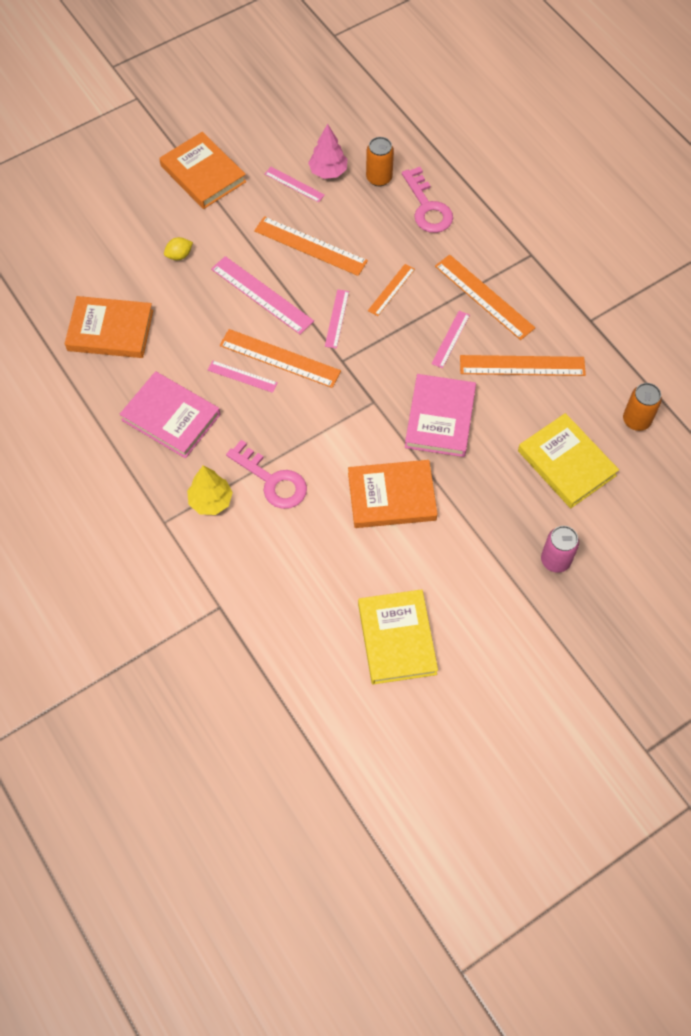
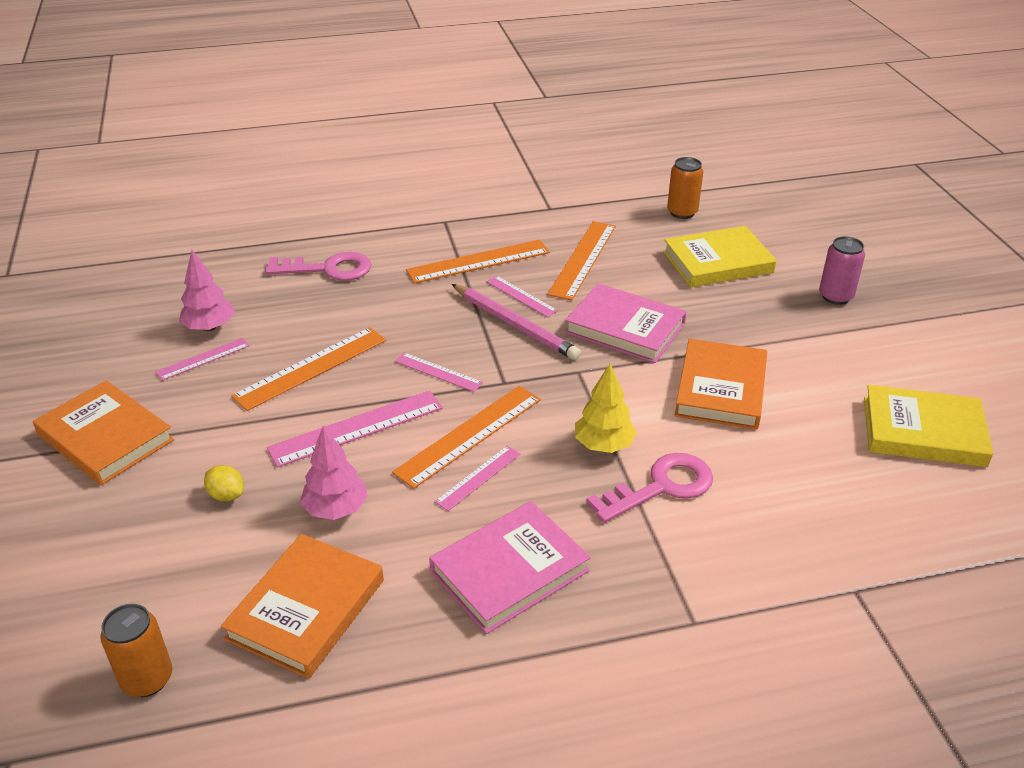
camera: 70 degrees left, 25 degrees down
(179, 255) = (226, 495): yellow lemon -> yellow lemon turned 45 degrees counterclockwise
(188, 313) = (336, 509): none -> pink tree
(203, 174) = (105, 437): orange book -> orange book turned 60 degrees clockwise
(211, 501) = (673, 559): yellow tree -> yellow tree (603, 445)
(379, 178) = (256, 292): orange can -> orange can (147, 679)
(391, 290) = (424, 321): orange ruler -> none
(412, 346) = (515, 325): none -> pink pencil

